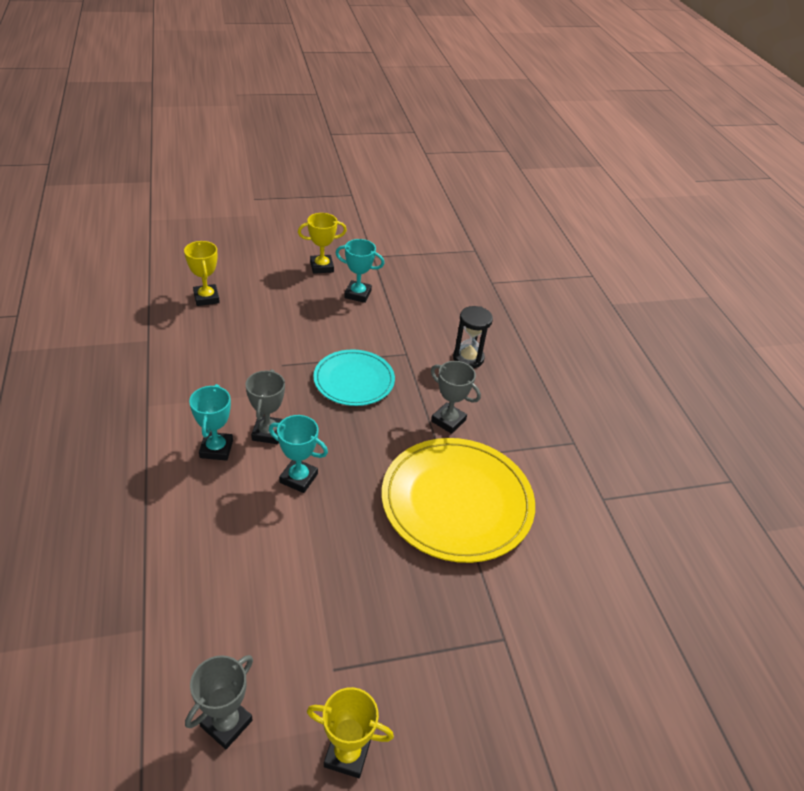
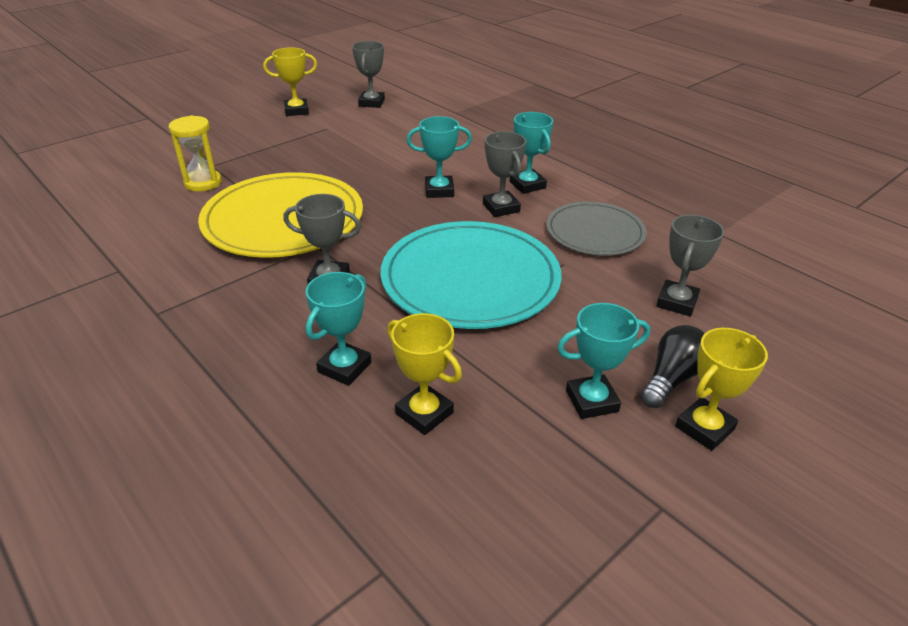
camera: 155 degrees right, 5 degrees down
(206, 298) = (752, 299): yellow trophy -> yellow trophy (424, 413)
(228, 378) = (595, 232): none -> grey plate
(250, 314) = (676, 302): none -> grey trophy
(308, 286) = (672, 378): none -> black light bulb
(354, 380) = (470, 279): turquoise plate -> turquoise plate, size x1.64
(468, 358) = (344, 367): black hourglass -> turquoise trophy
(519, 602) = (203, 183): none -> yellow hourglass

